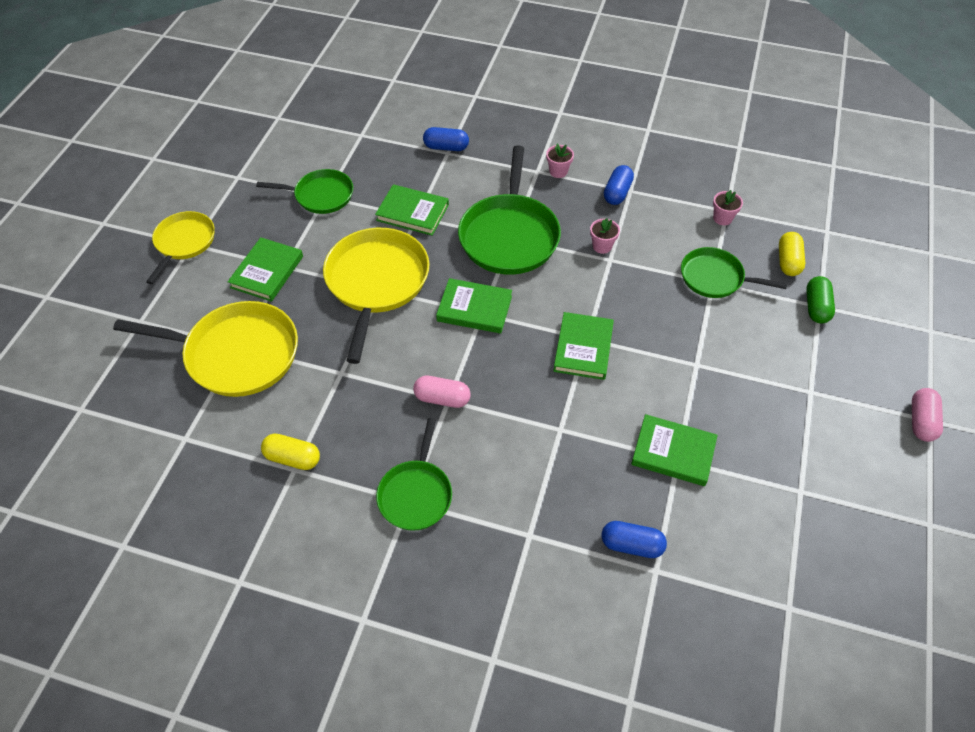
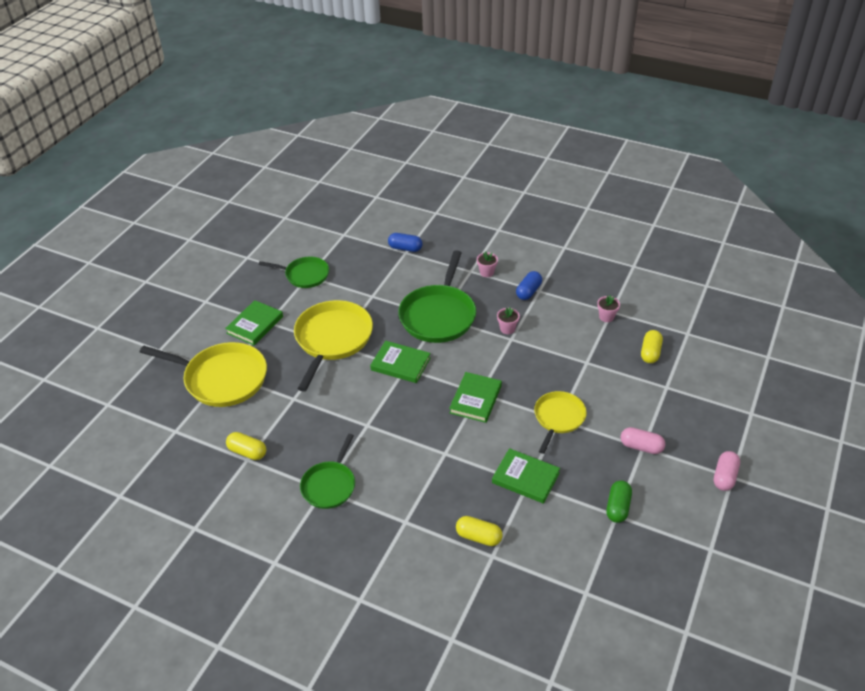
camera: 10 degrees right, 10 degrees down
(184, 242) = (200, 299): yellow pan -> yellow pan (558, 418)
(412, 212) = (370, 293): green book -> none
(442, 398) = (363, 423): pink capsule -> pink capsule (641, 446)
(631, 545) = (478, 537): blue capsule -> yellow capsule
(715, 278) = (589, 359): green pan -> none
(816, 307) = (664, 387): green capsule -> green capsule (618, 507)

